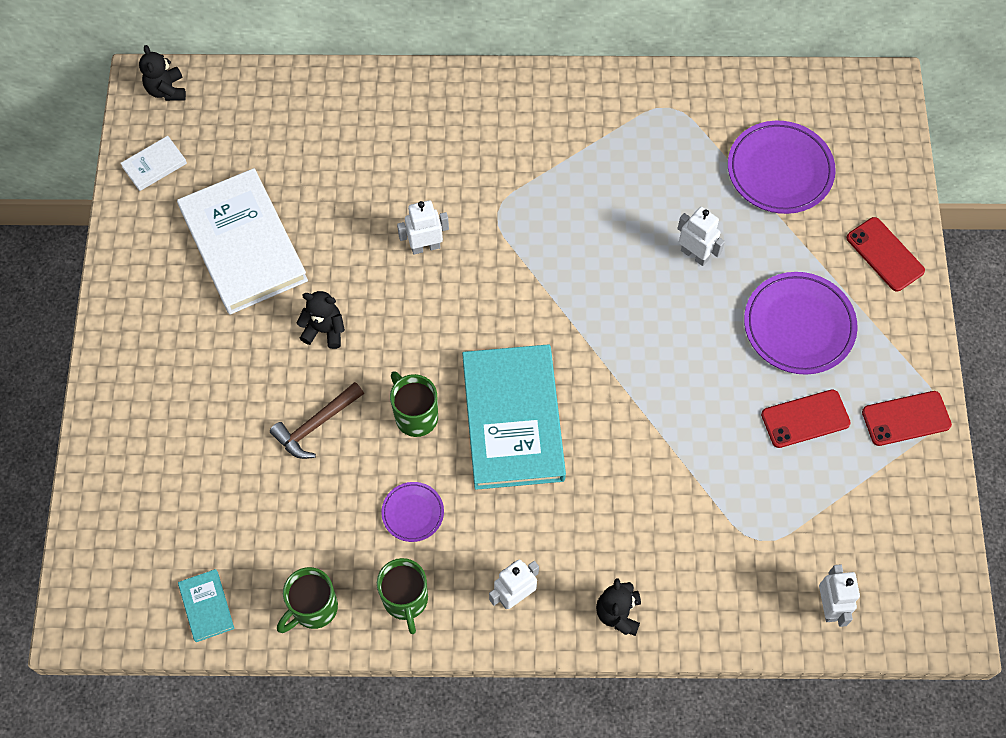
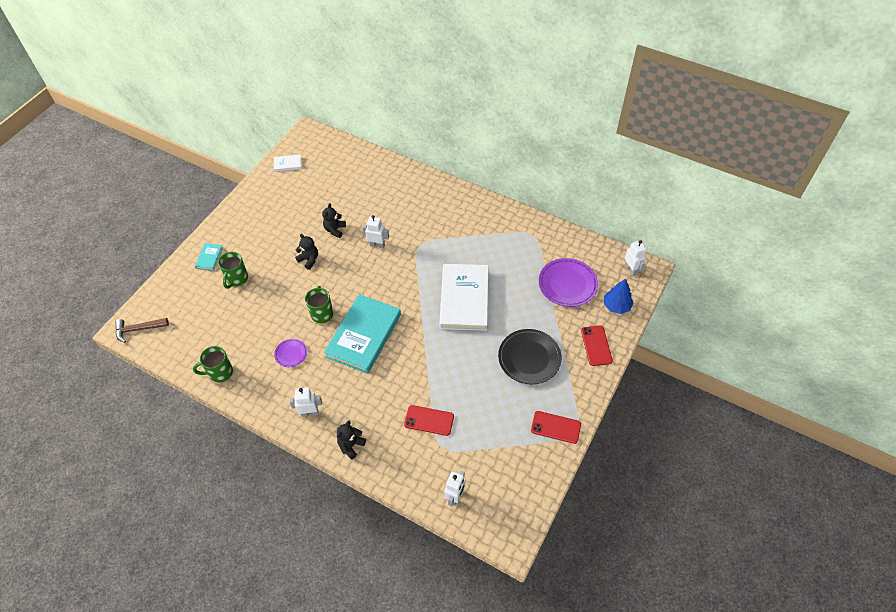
camera: 30 degrees right, 10 degrees down
(166, 90) = (314, 137): black teddy bear -> black teddy bear (335, 230)
(206, 606) = (178, 349): turquoise book -> turquoise book (209, 258)
(243, 244) = (301, 210): white book -> white book (464, 299)
(316, 425) = (277, 297): brown hammer -> brown hammer (138, 329)
(406, 600) = (261, 389): green mug -> green mug (237, 279)
(695, 254) = (499, 303): white robot -> white robot (631, 270)
(798, 326) = (529, 358): purple plate -> black plate
(805, 419) = (503, 402): red phone -> red phone (429, 420)
(875, 172) = (616, 306): none -> blue tree

